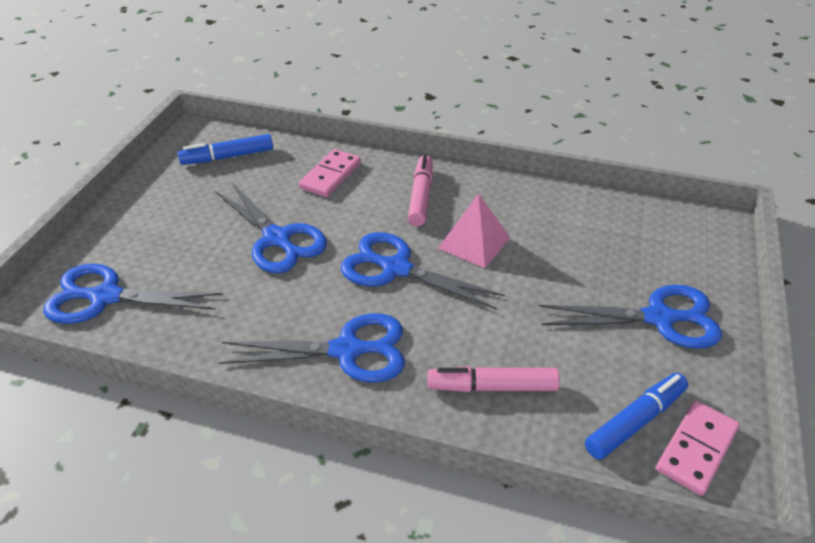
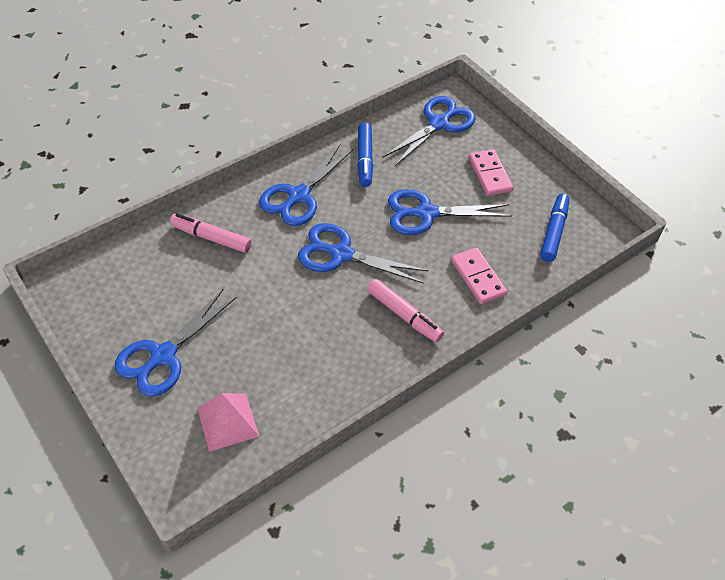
camera: 125 degrees right, 10 degrees up
(396, 268) = (341, 254): blue scissors -> blue scissors turned 135 degrees counterclockwise
(474, 242) = (325, 311): pink pyramid -> pink pyramid (228, 422)
(492, 387) = (211, 238): pink marker -> pink marker turned 105 degrees counterclockwise
(635, 421) = (126, 280): blue marker -> blue marker (365, 159)
(696, 449) = (85, 291): pink domino -> pink domino (490, 174)

